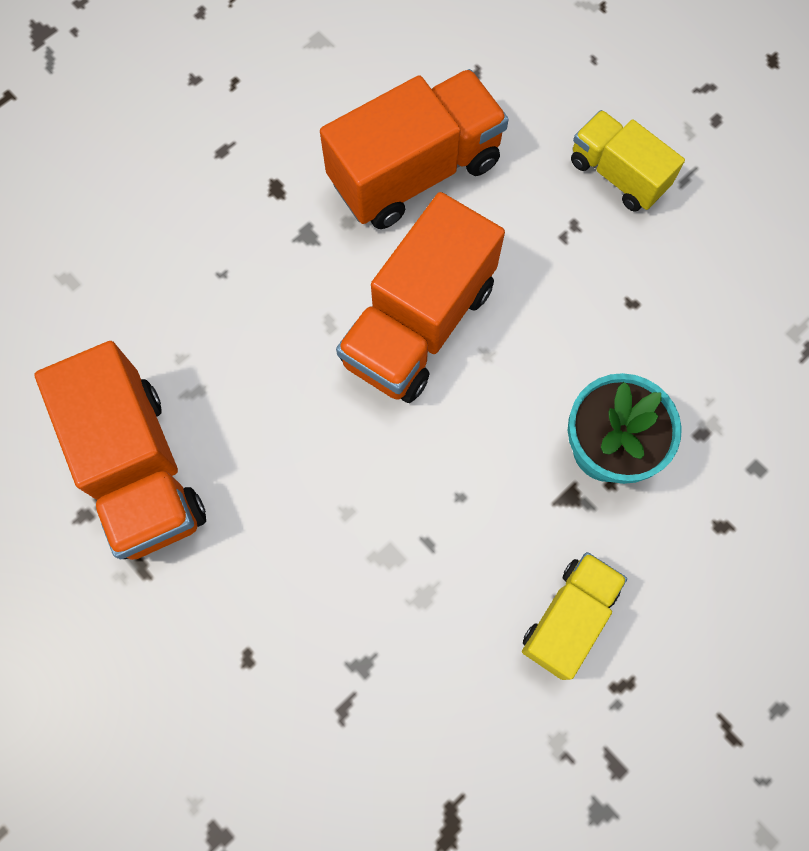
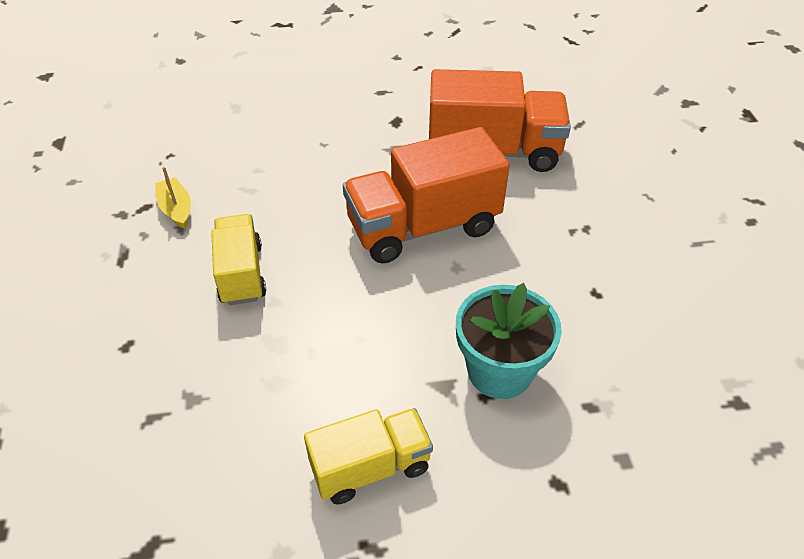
camera: 35 degrees right, 25 degrees down
(139, 469) = (176, 209): orange truck -> yellow boat
(617, 175) = (643, 216): yellow truck -> yellow truck (241, 274)

